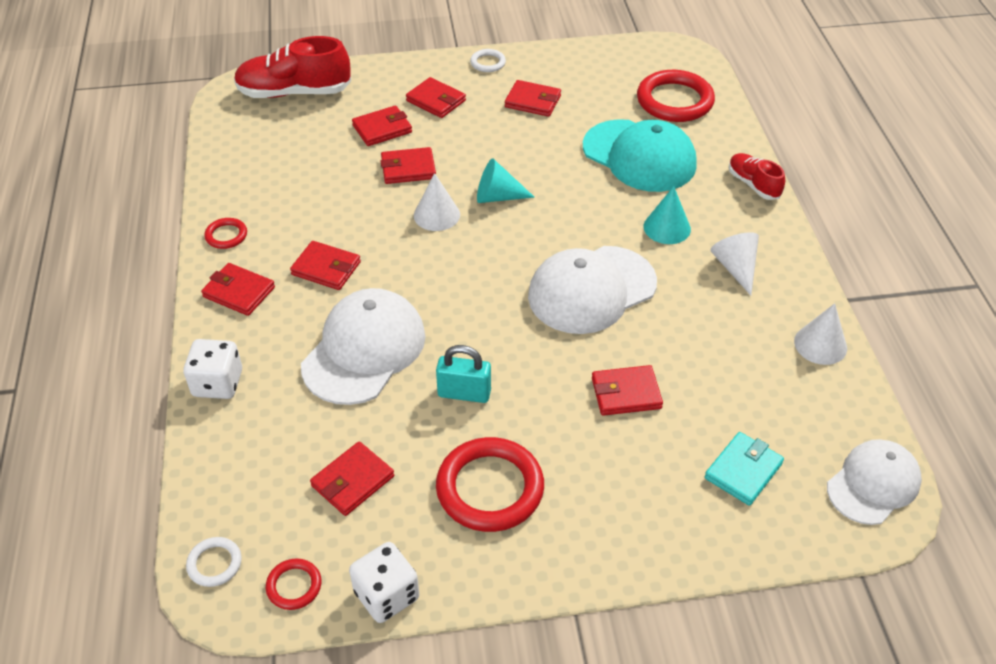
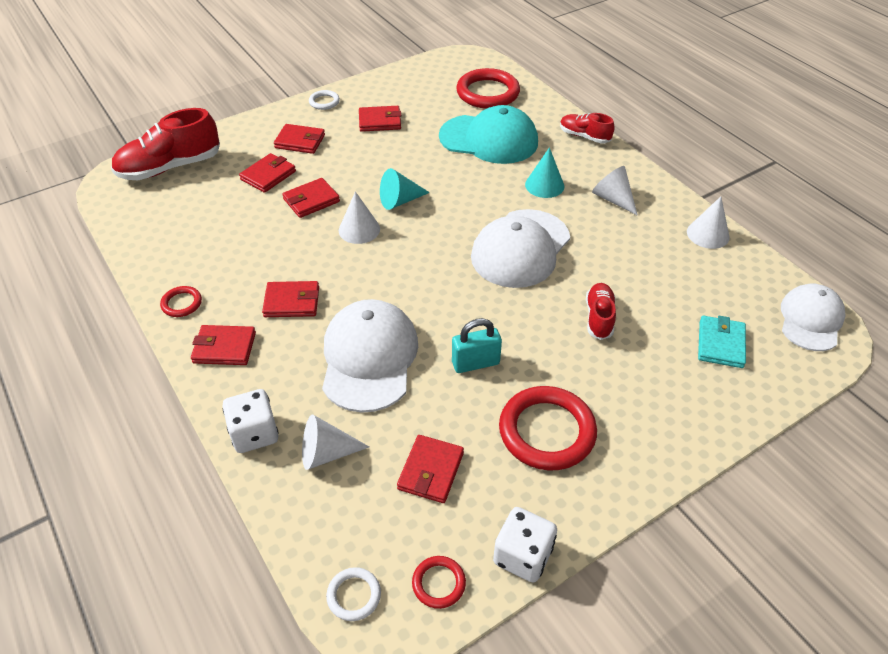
camera: 25 degrees left, 0 degrees up
(269, 426) = (326, 453): none -> white cone
(626, 393) = (599, 317): red wallet -> red shoe

